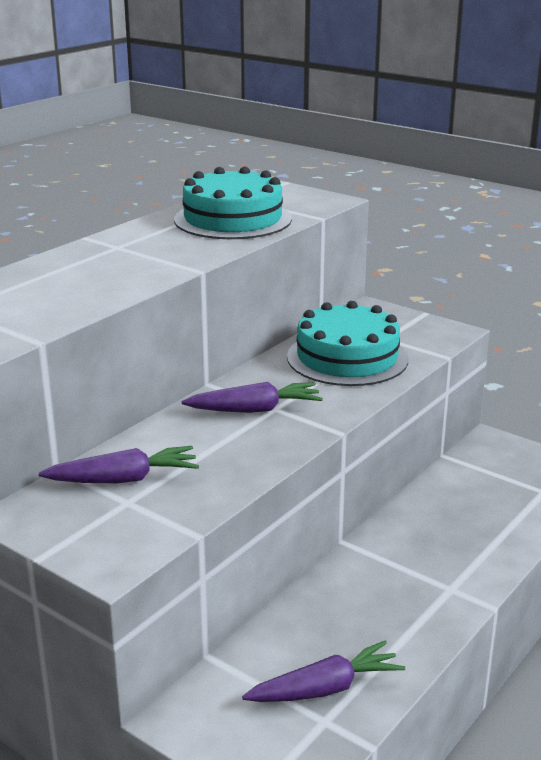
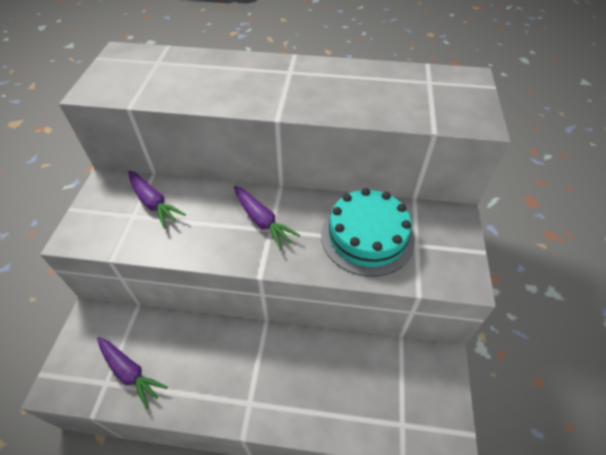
camera: 60 degrees right, 25 degrees up
(233, 219) = (384, 94): turquoise cake -> none

